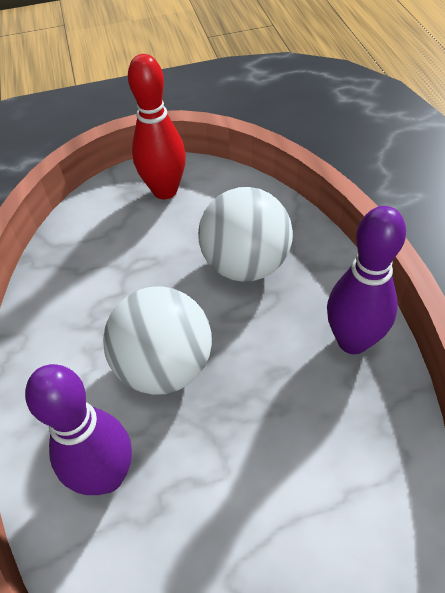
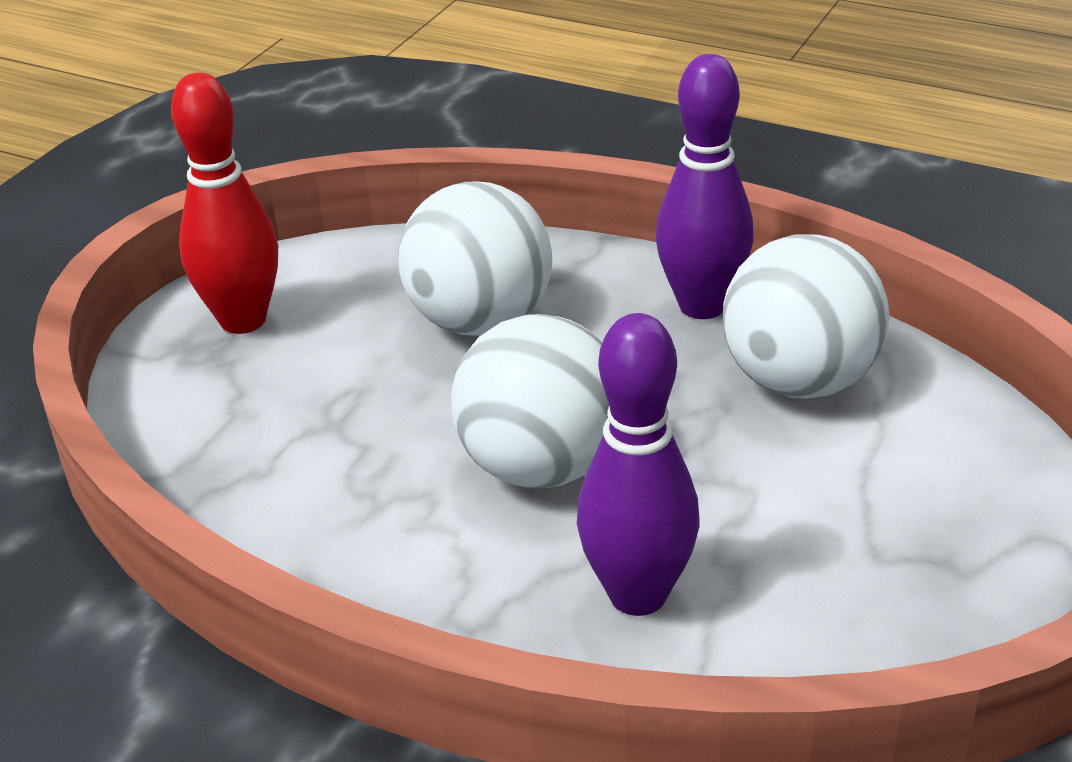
camera: 50 degrees left, 15 degrees down
(337, 431) = (799, 381): none -> white ball

